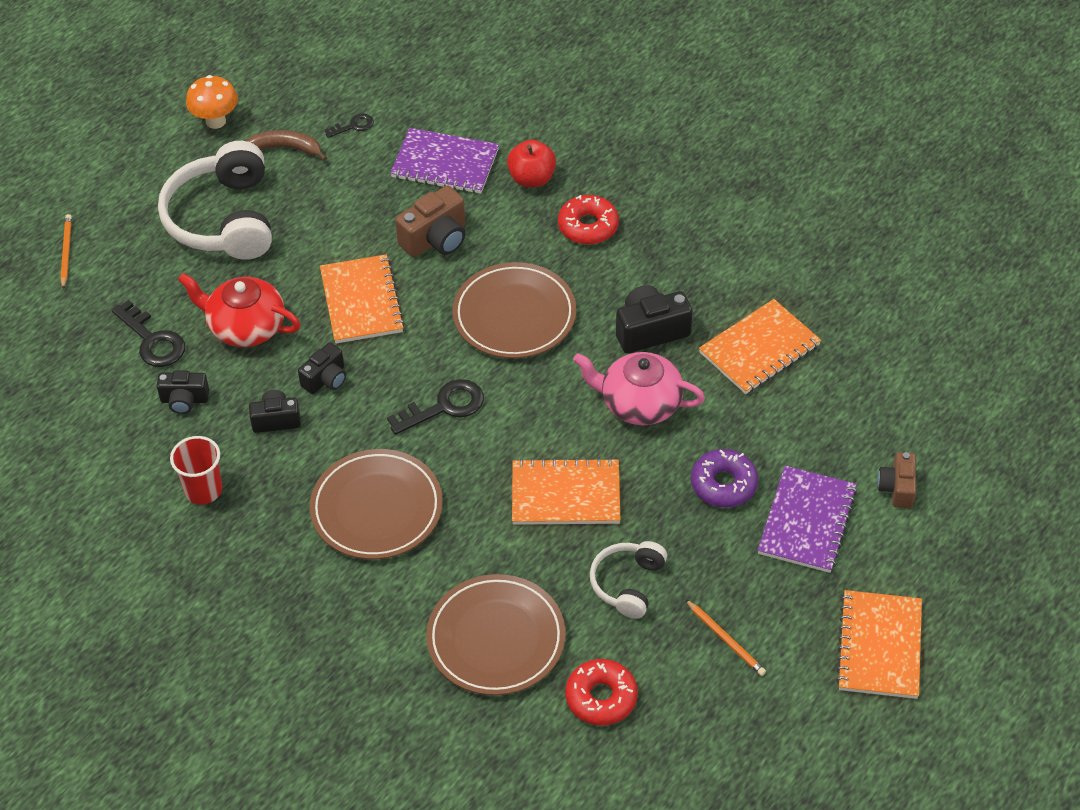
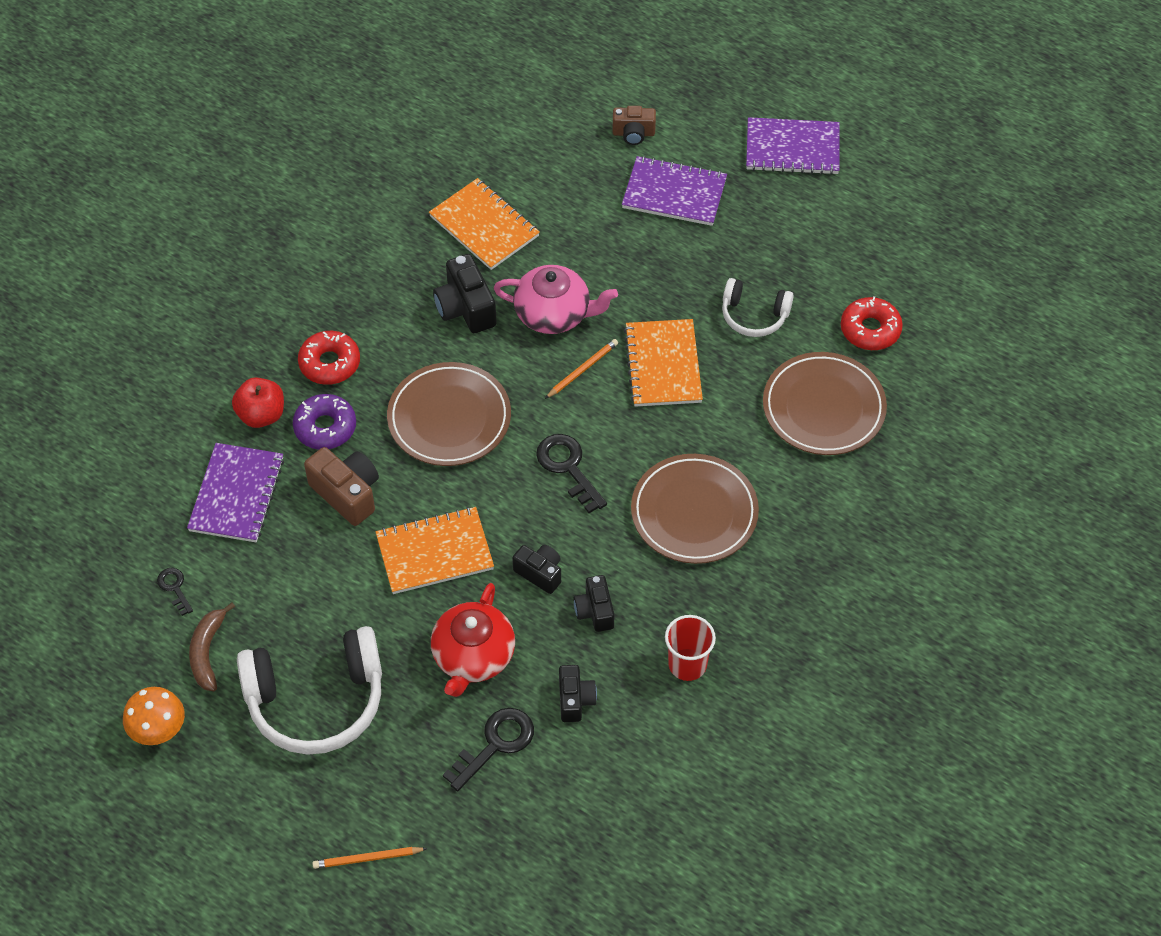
camera: 95 degrees left, 5 degrees up
(639, 403) = (554, 314): pink teapot -> pink teapot turned 90 degrees counterclockwise
(723, 484) = (640, 250): purple donut -> purple donut (325, 427)
(725, 639) = (800, 247): orange pencil -> orange pencil (582, 370)
(879, 646) = (792, 148): orange notebook -> purple notebook

